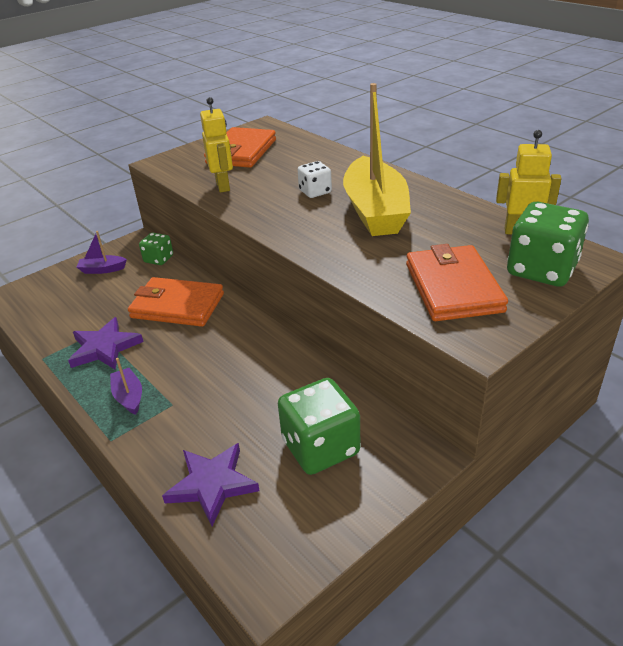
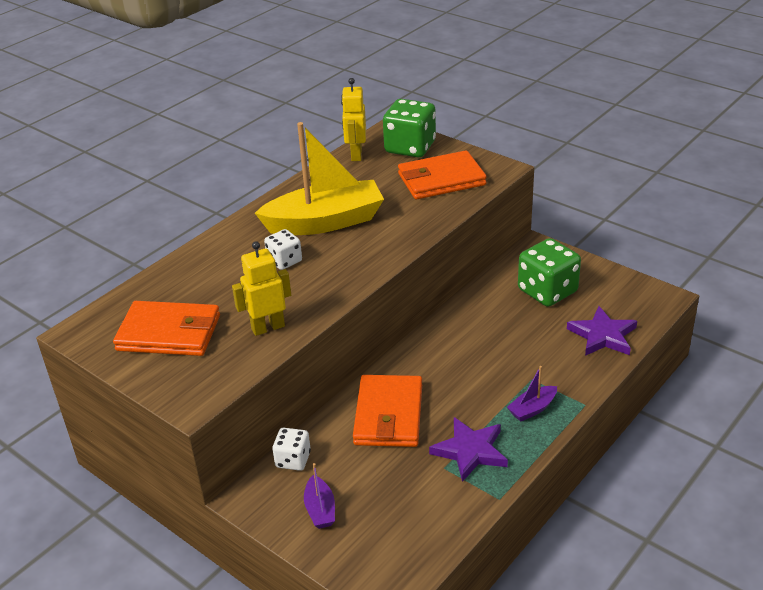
camera: 100 degrees left, 0 degrees up
(158, 259) = (293, 460): green dice -> white dice

